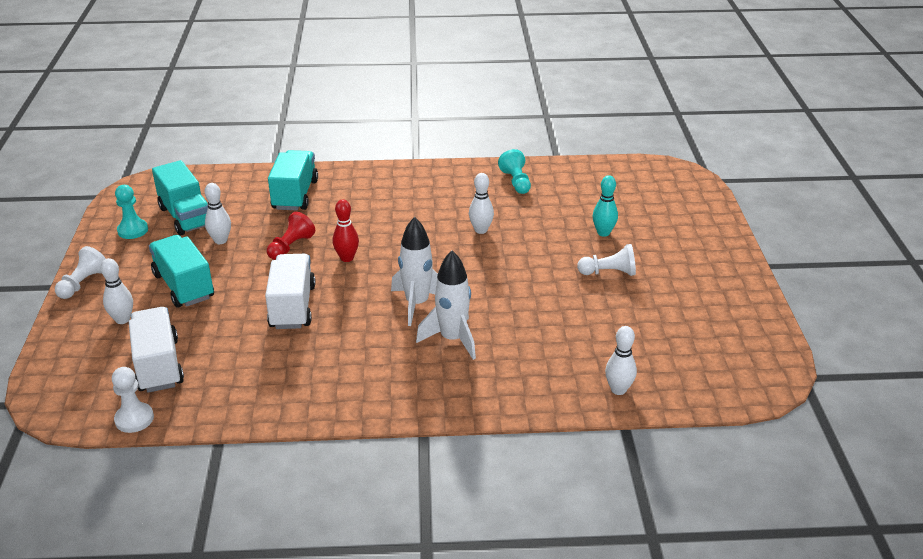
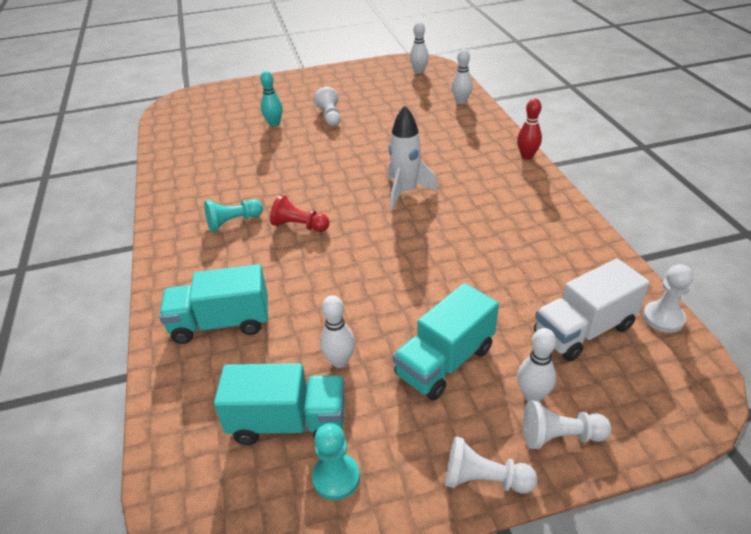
camera: 100 degrees left, 5 degrees up
(82, 322) = (560, 436): none -> white pawn
(186, 217) = (288, 422): turquoise truck -> turquoise truck turned 45 degrees clockwise
(291, 247) = (337, 294): red pawn -> red pawn (299, 226)
(292, 307) = (443, 263): white truck -> none
(347, 258) = (348, 248): red bowling pin -> red bowling pin (527, 156)
(452, 339) = (444, 167): white rocket -> none
(481, 230) = (280, 179): white bowling pin -> white bowling pin (419, 71)
(516, 182) = (190, 173): turquoise pawn -> turquoise pawn (233, 222)

